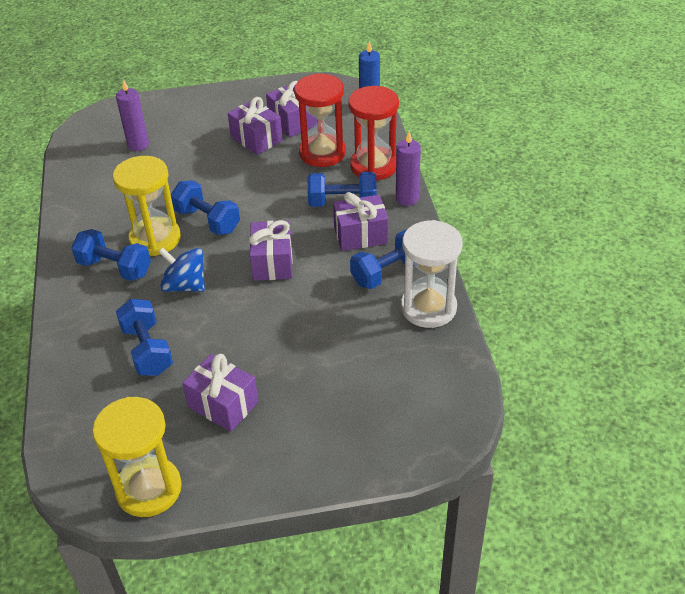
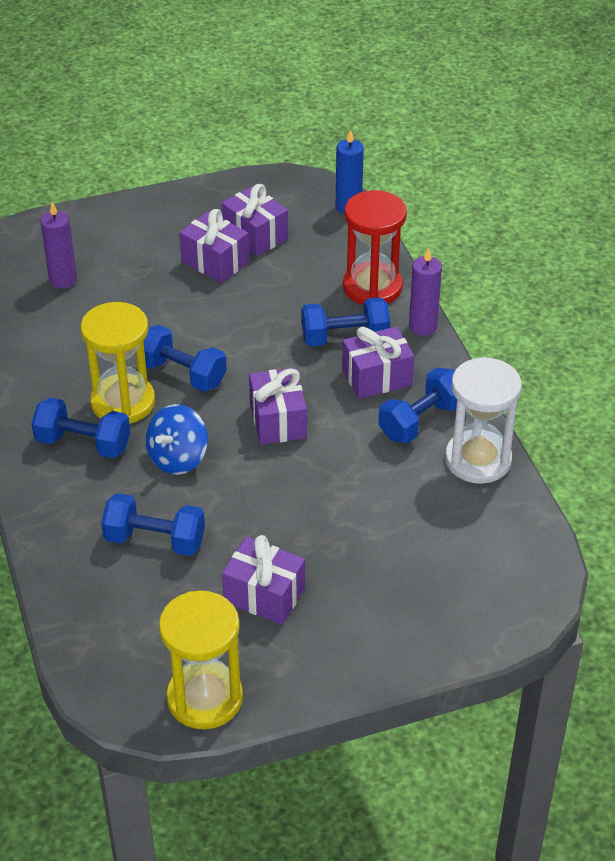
camera: 10 degrees left, 0 degrees up
(147, 350) = (155, 540): blue dumbbell -> blue dumbbell turned 45 degrees counterclockwise
(185, 285) = (178, 458): blue spinning top -> blue spinning top turned 75 degrees counterclockwise
(322, 153) = (304, 274): red hourglass -> none

